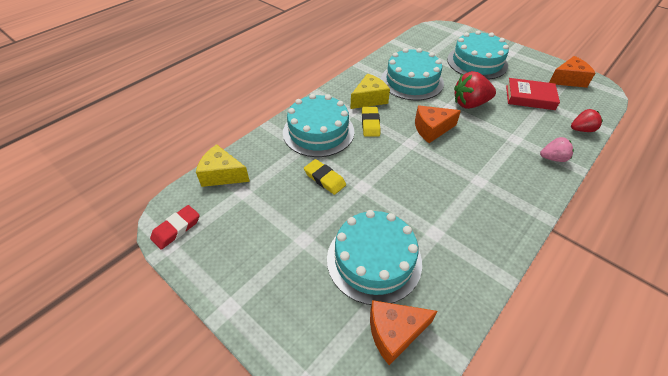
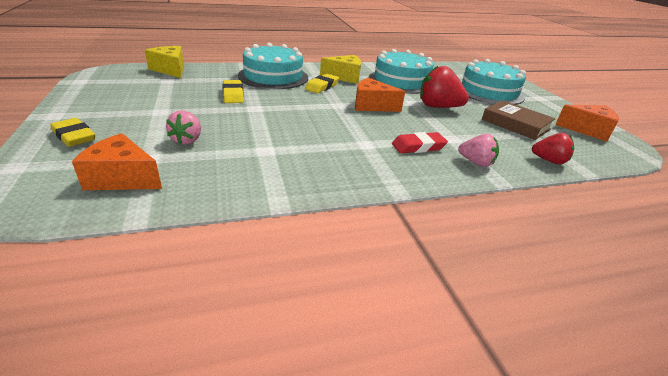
camera: 30 degrees right, 15 degrees down
(176, 229) = (98, 77): red eraser -> red eraser (418, 147)
(290, 318) = (74, 136): none -> yellow eraser
(374, 260) = (187, 140): turquoise cake -> pink strawberry
(529, 97) = (515, 124): red book -> brown book

